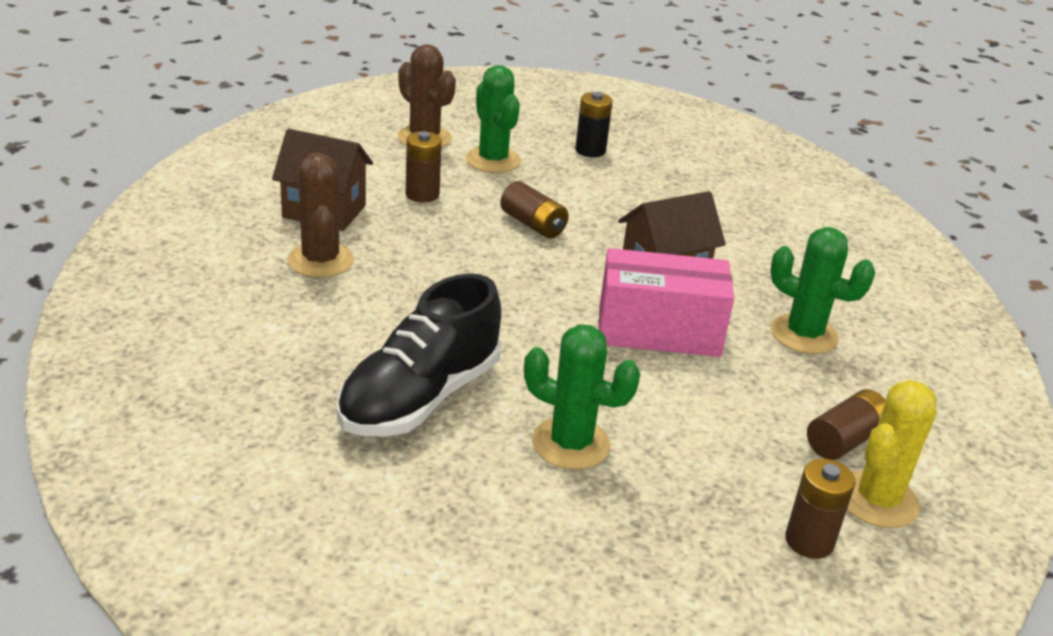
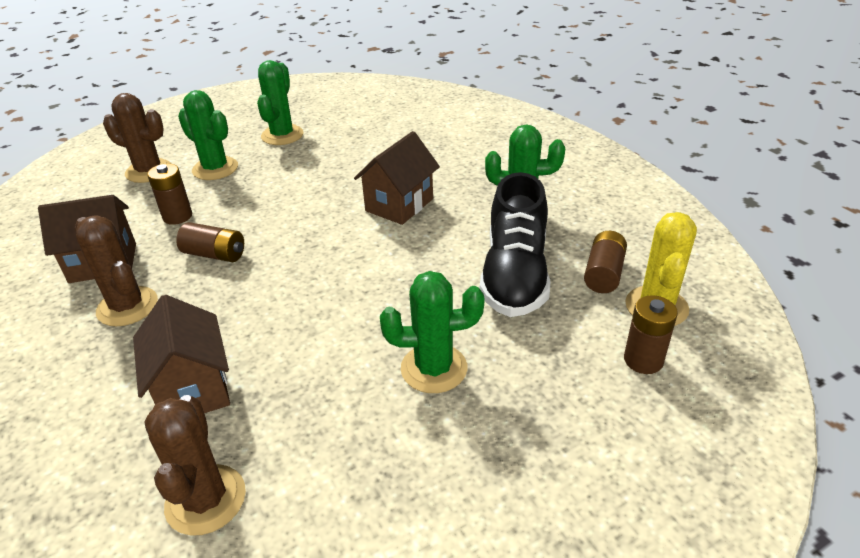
camera: 25 degrees left, 5 degrees up
(282, 450) = (206, 499): none -> brown cactus
(331, 357) = (193, 389): none -> brown house
(420, 398) = (292, 388): black shoe -> black shoe (515, 275)
(533, 224) = (280, 206): brown battery -> brown battery (215, 254)
(590, 150) = (282, 135): black battery -> green cactus
(658, 331) = (428, 249): pink box -> none

